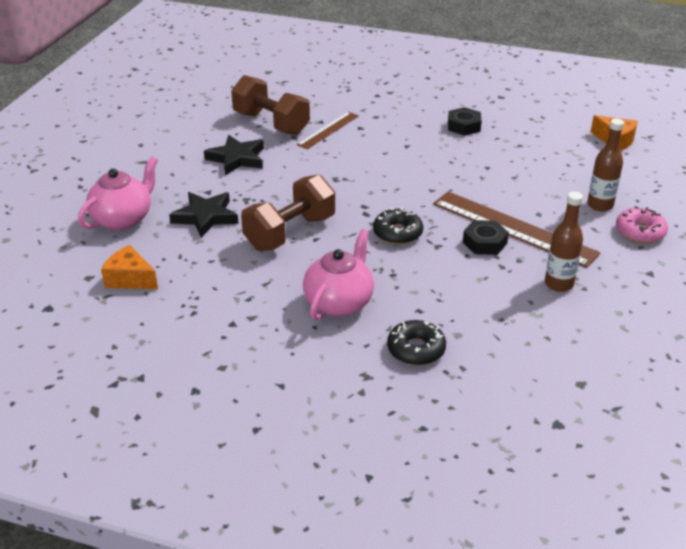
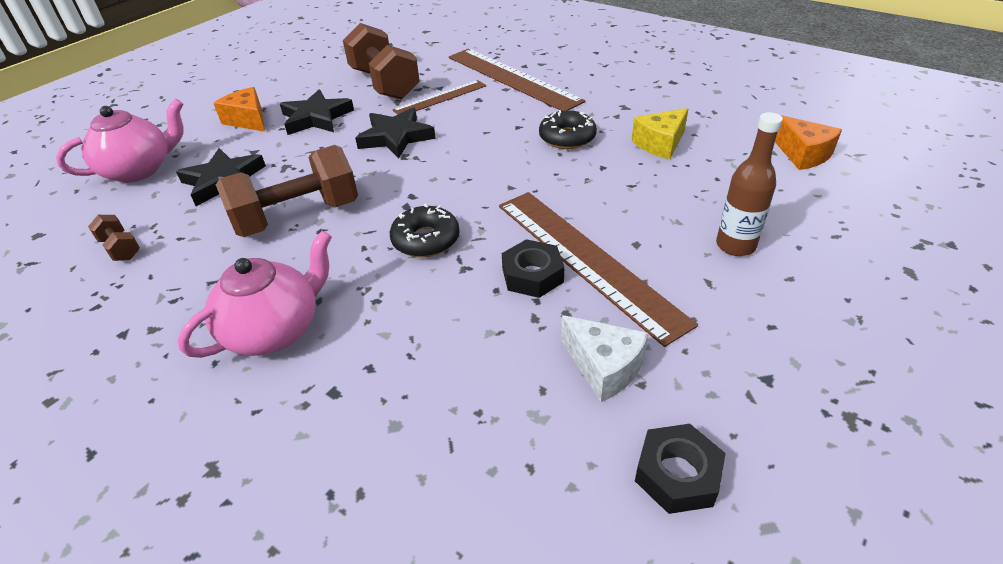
camera: 20 degrees right, 5 degrees up
(130, 279) = (74, 245): orange cheese -> orange cheese (248, 120)
(171, 275) = (120, 248): none -> brown dumbbell
(317, 165) = (396, 137): none -> black star
(375, 107) = (512, 78): none -> brown ruler
(416, 349) = (316, 438): black donut -> black donut (567, 138)
(463, 126) = (604, 111): black nut -> black nut (677, 474)
(518, 145) = (660, 144): none -> yellow cheese
(559, 284) = (604, 367): brown bottle -> white cheese
(640, 232) = (781, 300): pink donut -> none

